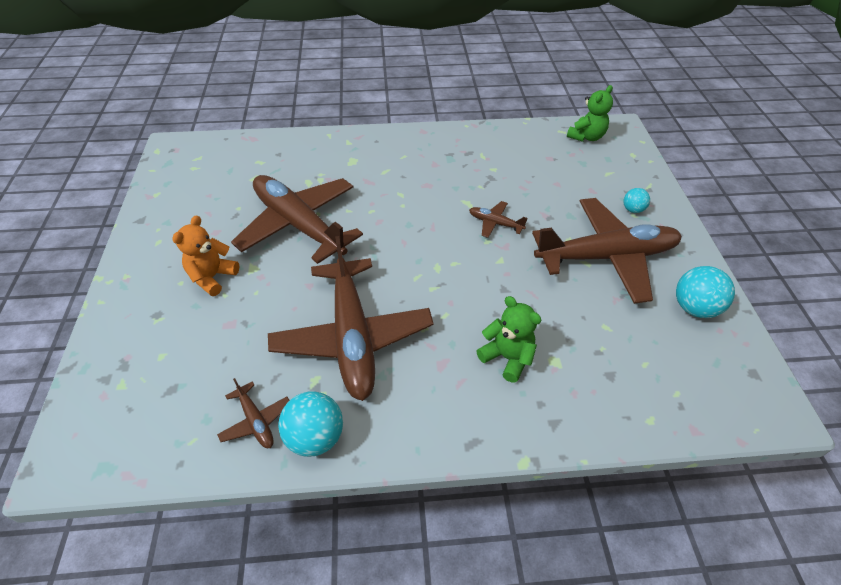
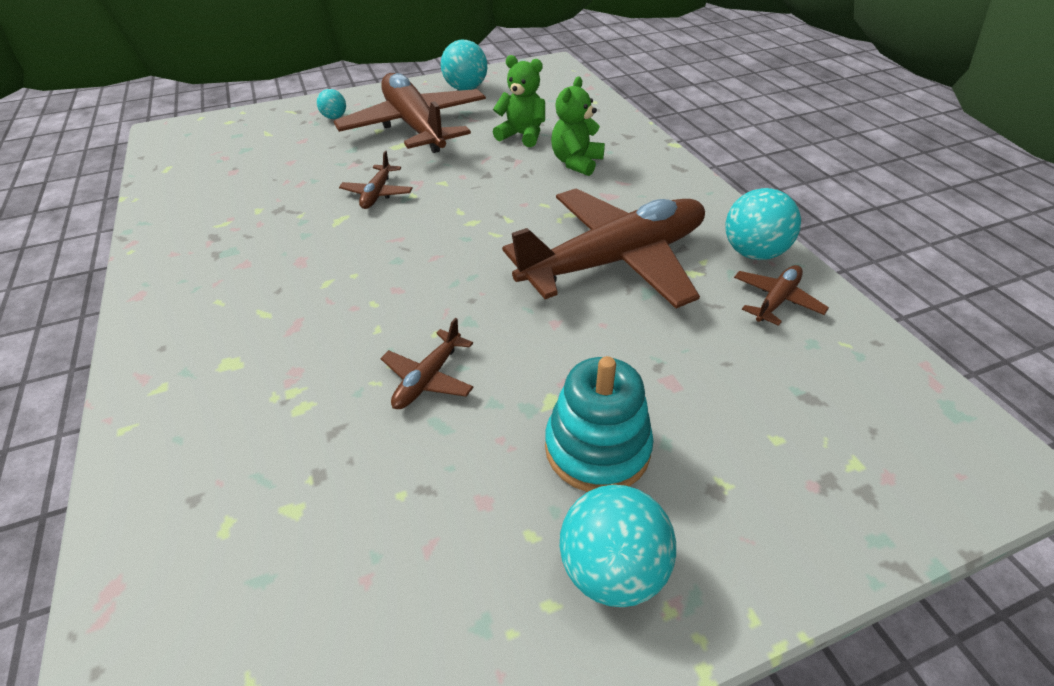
camera: 105 degrees left, 5 degrees down
(155, 264) = (612, 568): none -> turquoise ball
(212, 277) = (597, 448): orange teddy bear -> turquoise stacking toy
(299, 225) = (428, 378): brown plane -> brown plane, size x0.41
(586, 137) = (184, 151): green teddy bear -> green teddy bear (522, 135)

